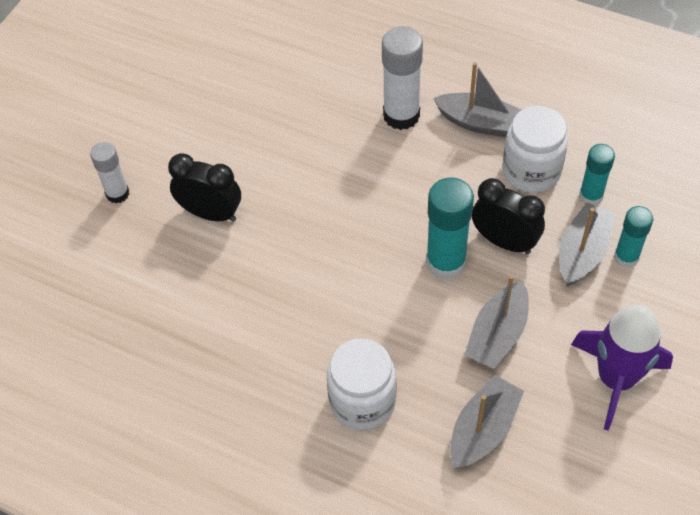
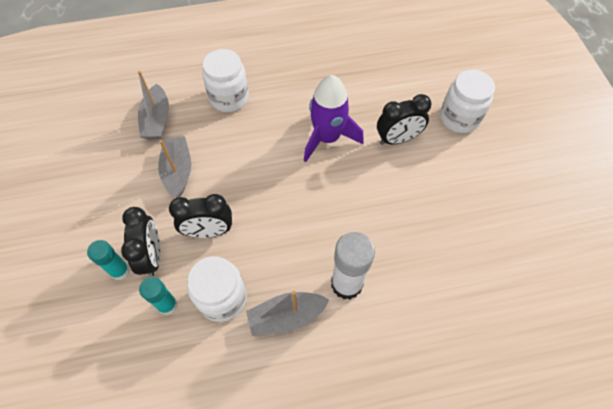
camera: 140 degrees right, 5 degrees up
(117, 194) = (459, 118): white glue stick -> white jar
(445, 263) = (237, 194): turquoise glue stick -> none
(582, 252) = (152, 256): grey boat -> black clock
(615, 379) = (94, 187): purple rocket -> purple rocket (327, 138)

